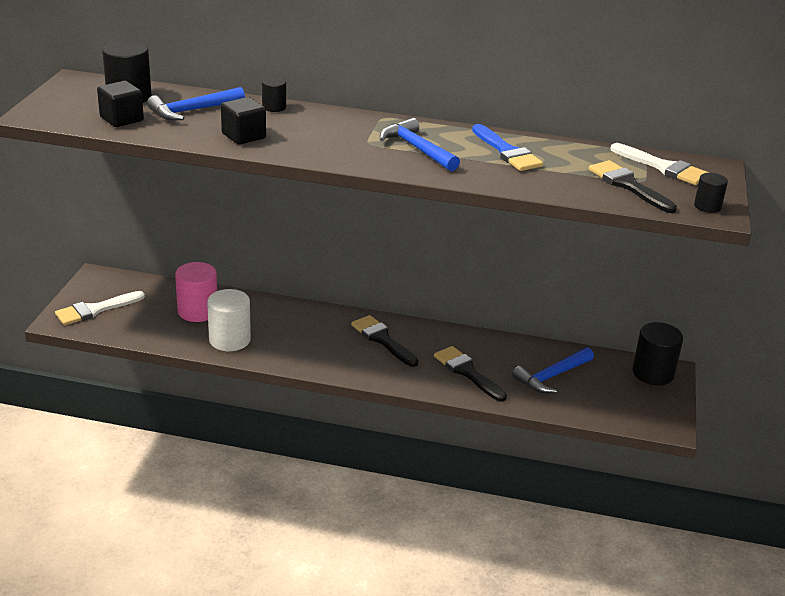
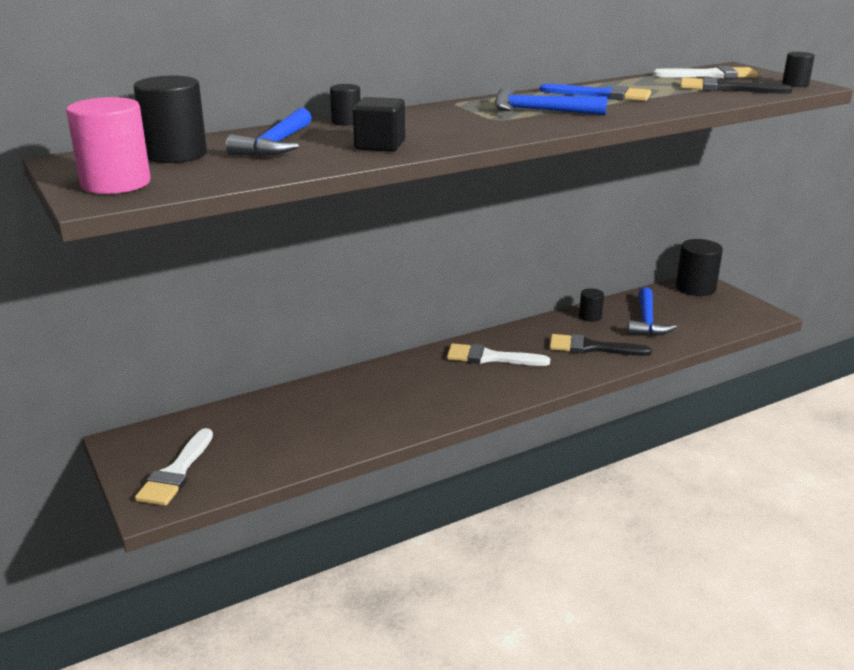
camera: 40 degrees left, 5 degrees down
(121, 119) = (218, 171): black cube -> none
(197, 311) = (290, 418): pink cylinder -> pink cylinder (116, 183)
(230, 340) = (365, 425): white cylinder -> none
(382, 340) = (490, 358): black brush -> white brush
(514, 349) = (590, 316): none -> black cylinder

